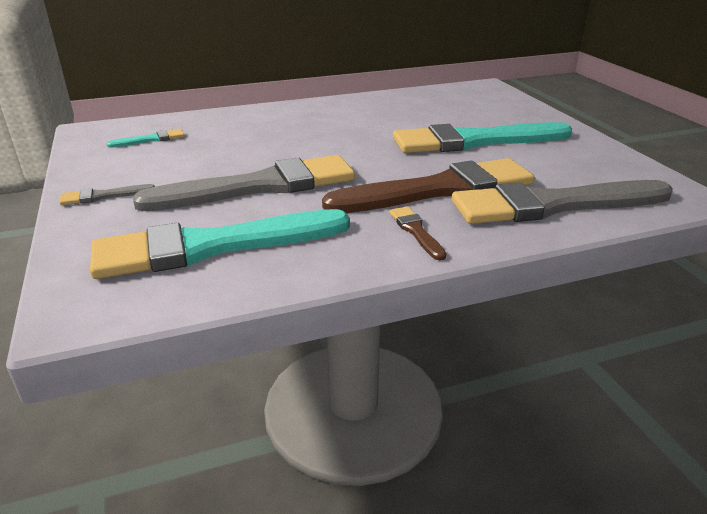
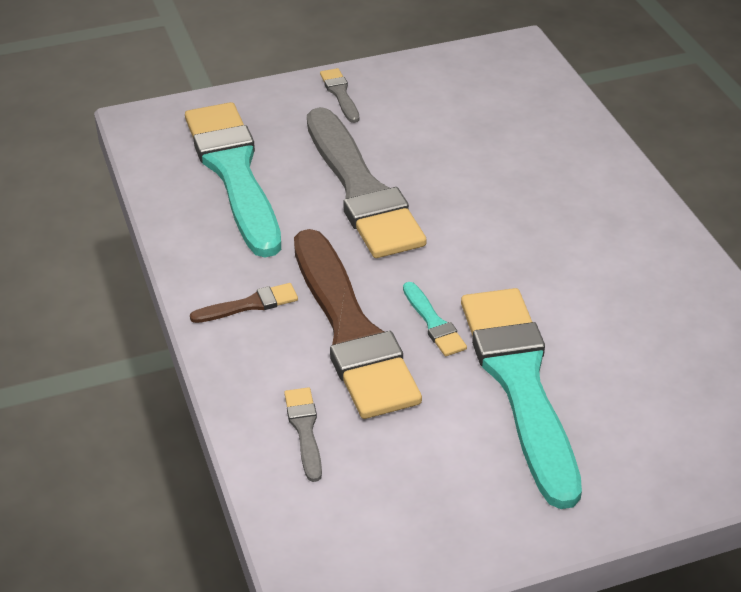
camera: 90 degrees right, 10 degrees up
(150, 139) = (493, 96): turquoise brush -> turquoise brush (434, 323)
(552, 205) = (304, 430): grey brush -> grey brush, size x0.41

